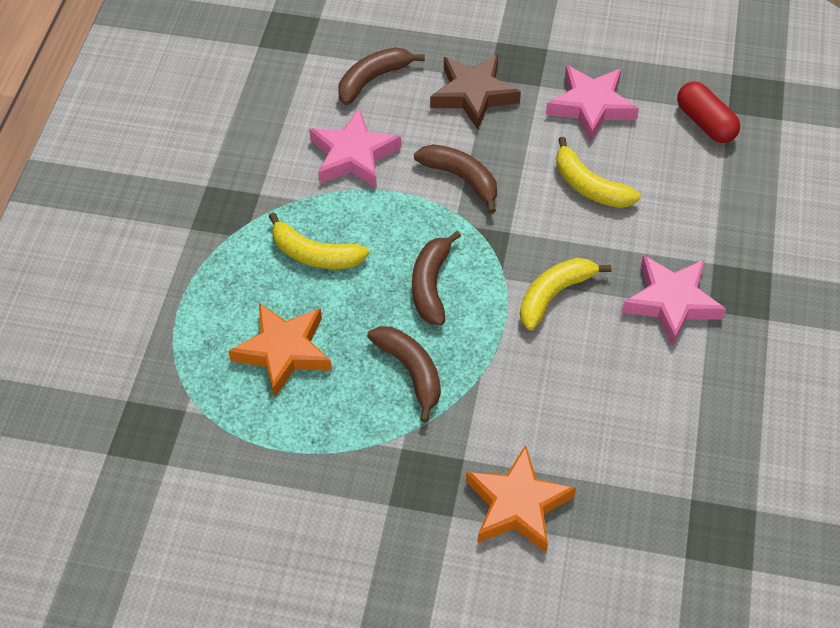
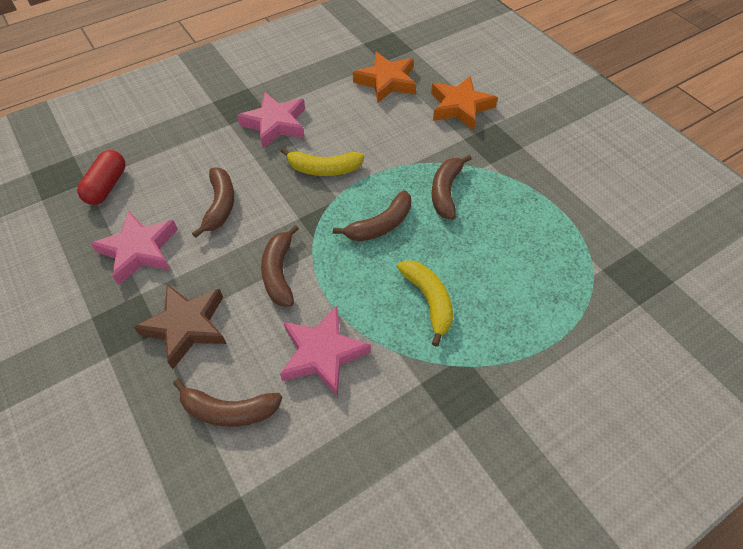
camera: 135 degrees left, 0 degrees up
(284, 351) = (509, 256): orange star -> orange star (386, 81)
(589, 186) = (220, 205): yellow banana -> brown banana

